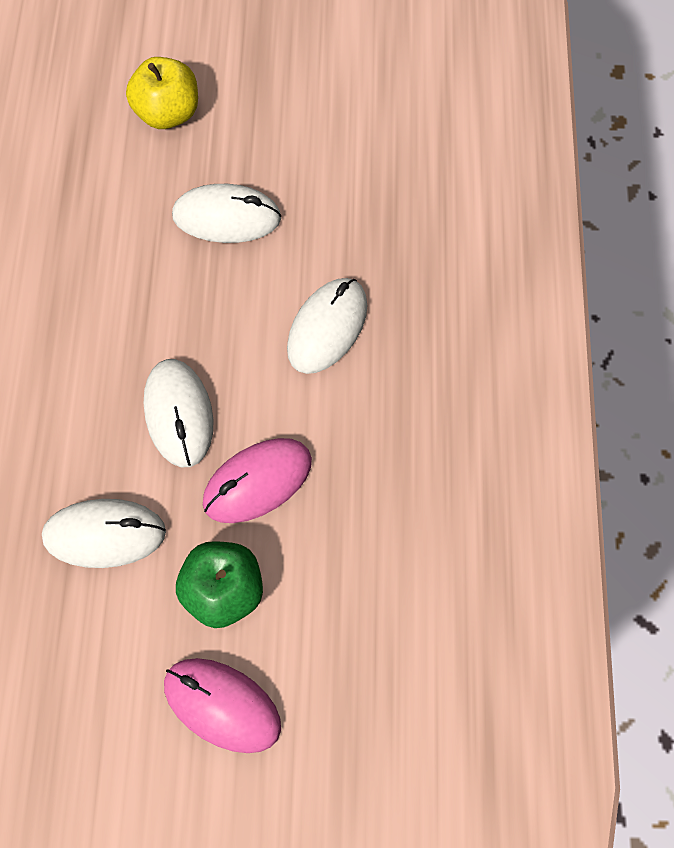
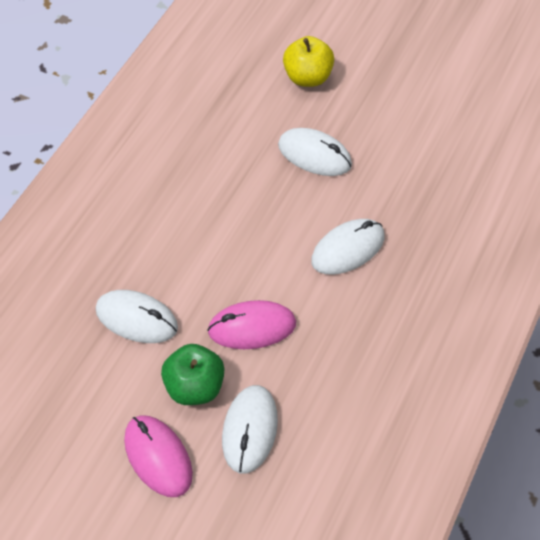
camera: 25 degrees right, 10 degrees down
(179, 414) = (221, 264): white mouse -> white mouse (250, 430)

